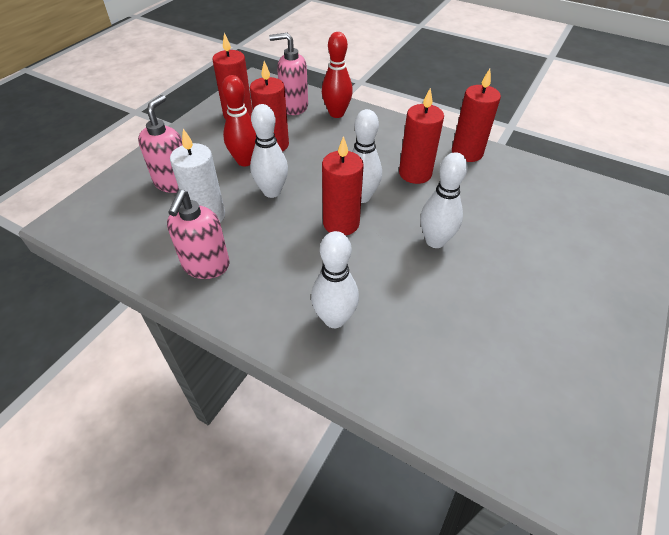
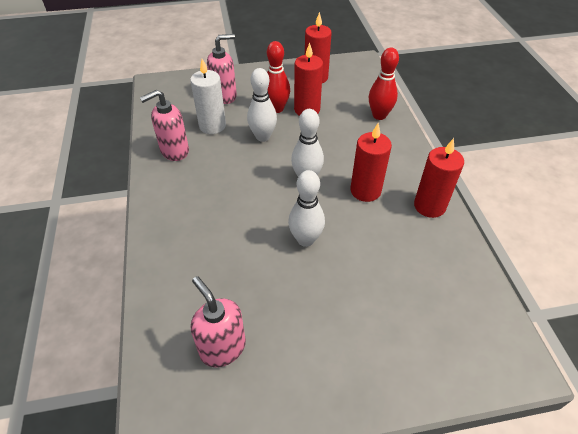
camera: 50 degrees right, 0 degrees up
(294, 107) = (358, 93): pink soap dispenser -> pink soap dispenser (222, 348)
(334, 319) = (186, 228): white bowling pin -> none
(341, 223) = (270, 184): red candle -> none

